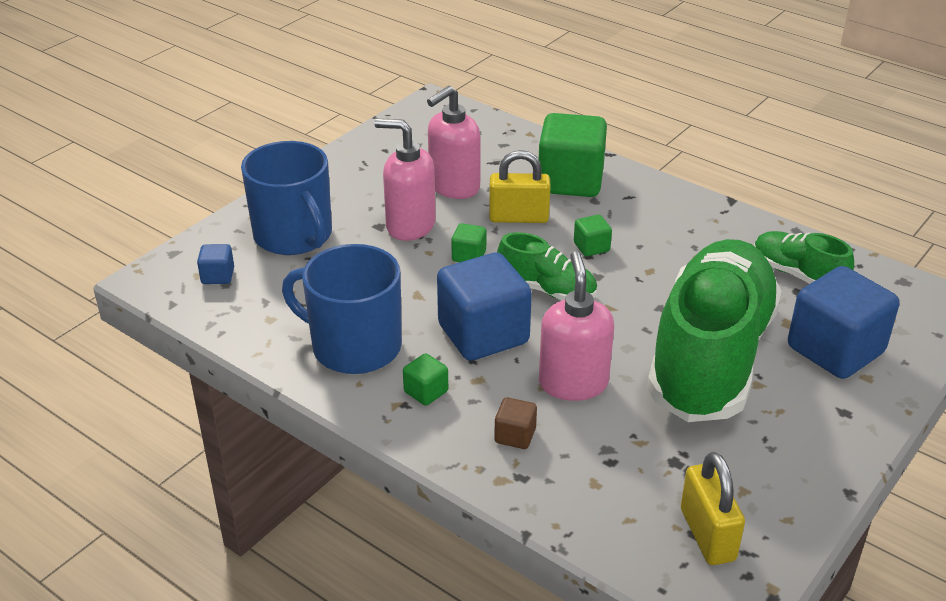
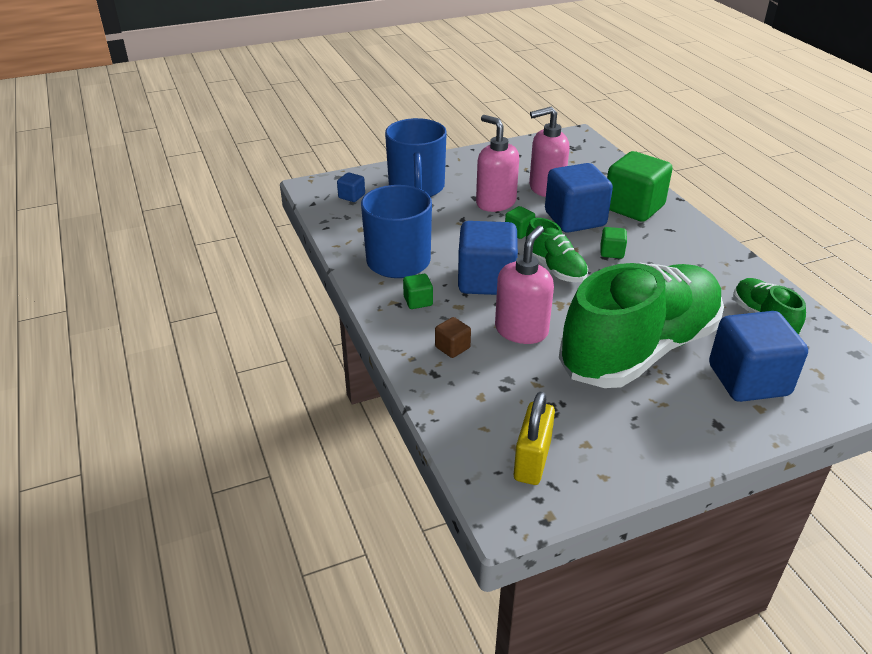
camera: 30 degrees right, 0 degrees up
(518, 217) = (575, 219): yellow padlock -> blue cube

